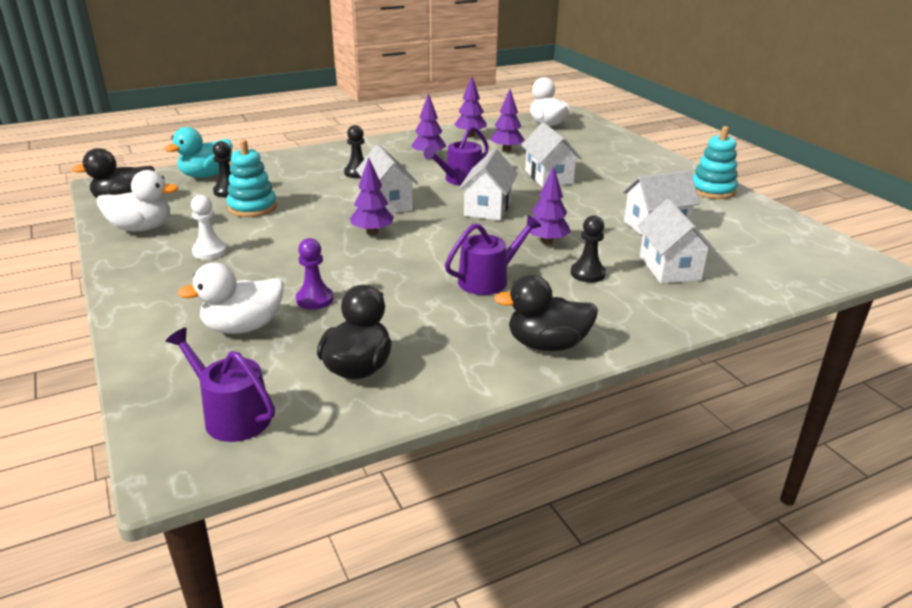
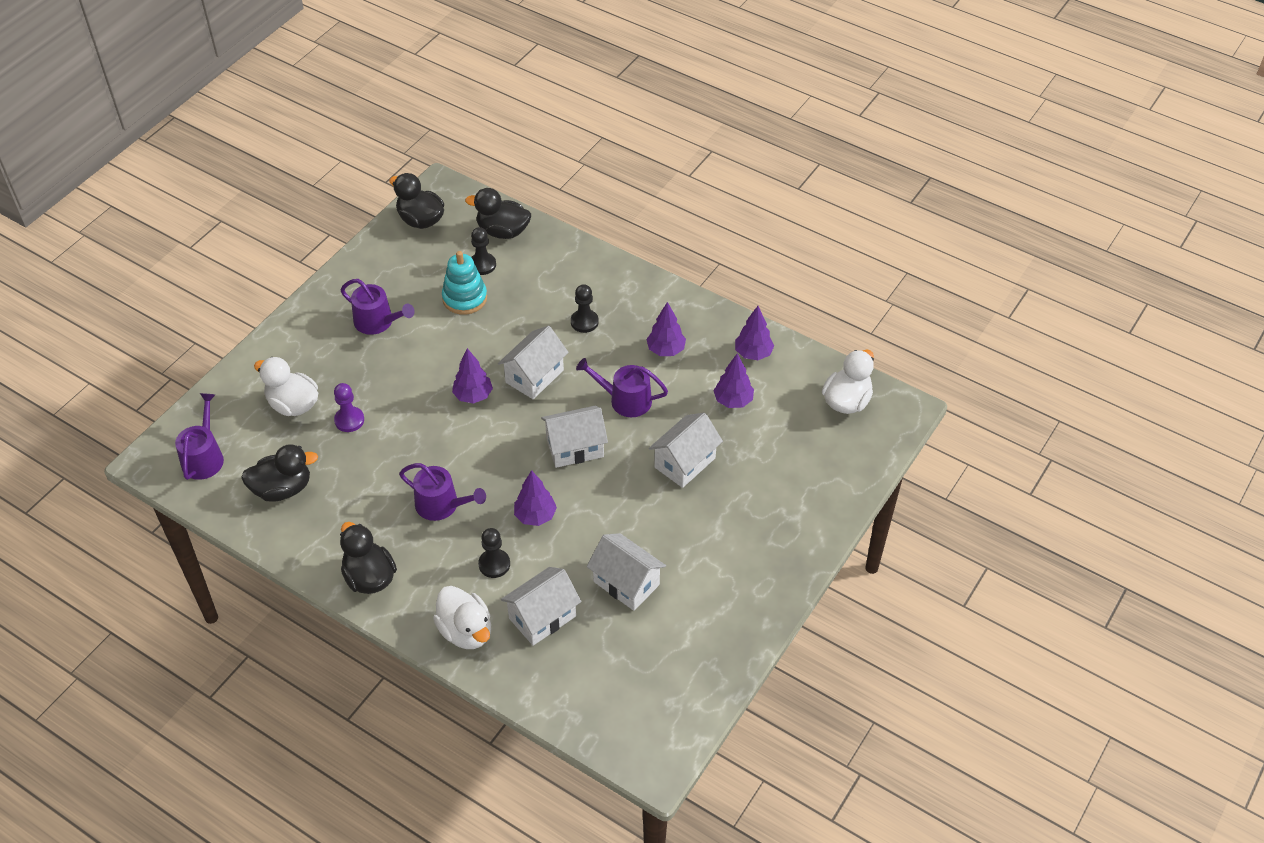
camera: 60 degrees right, 20 degrees up
(142, 228) = (386, 261): white duck -> white duck (466, 631)
(206, 175) = (503, 231): turquoise duck -> black duck
(210, 251) = (377, 322): white pawn -> purple watering can
(712, 190) = (753, 606): turquoise stacking toy -> none

